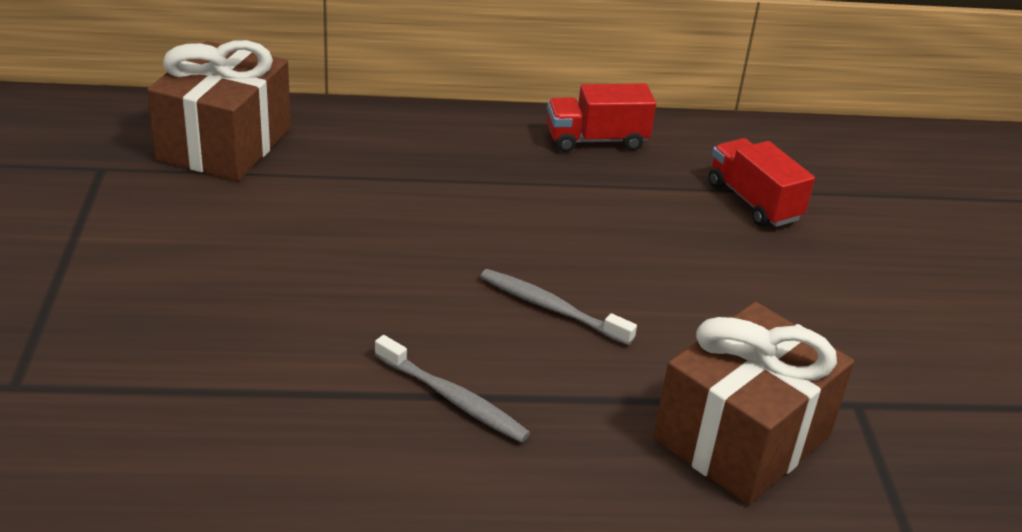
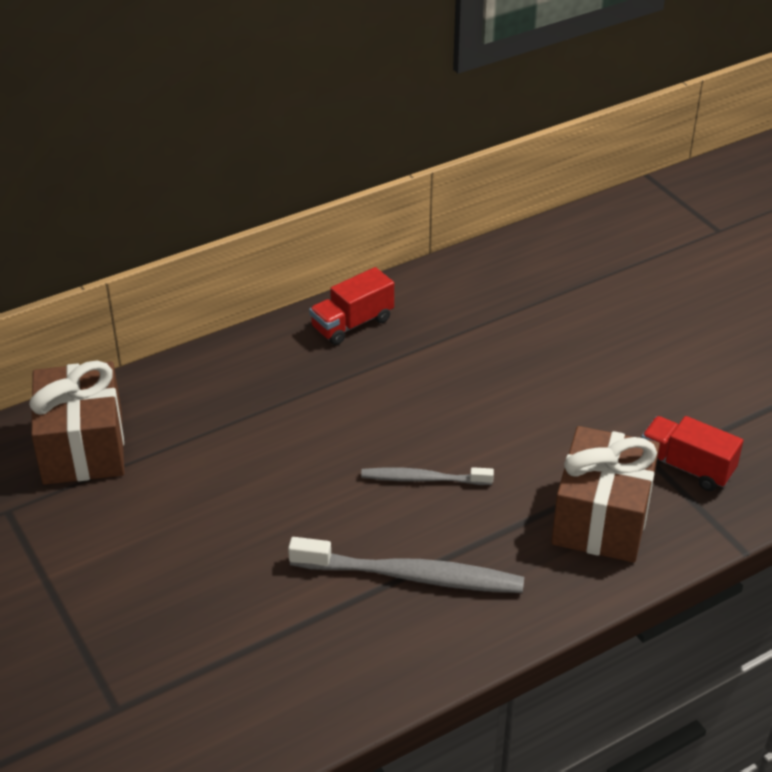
camera: 25 degrees left, 5 degrees up
(453, 399) = (412, 576): grey toothbrush -> grey toothbrush, size x1.67
(753, 202) = (494, 332): red truck -> red truck (686, 467)

